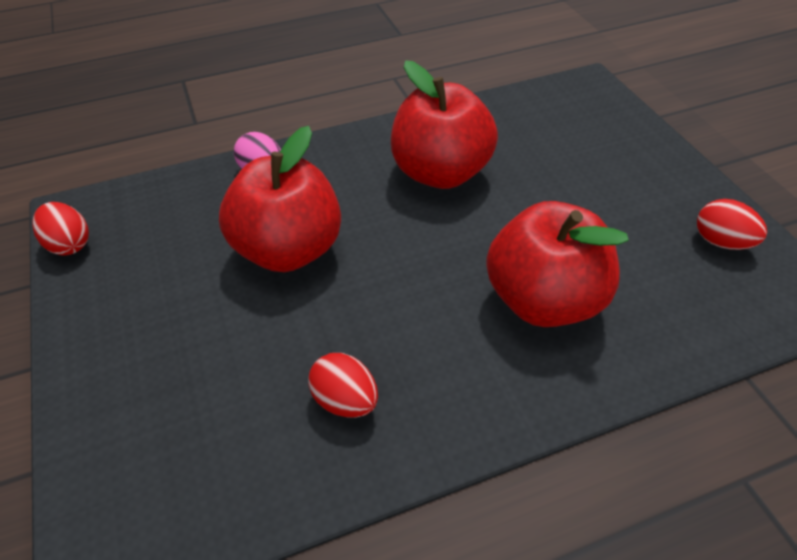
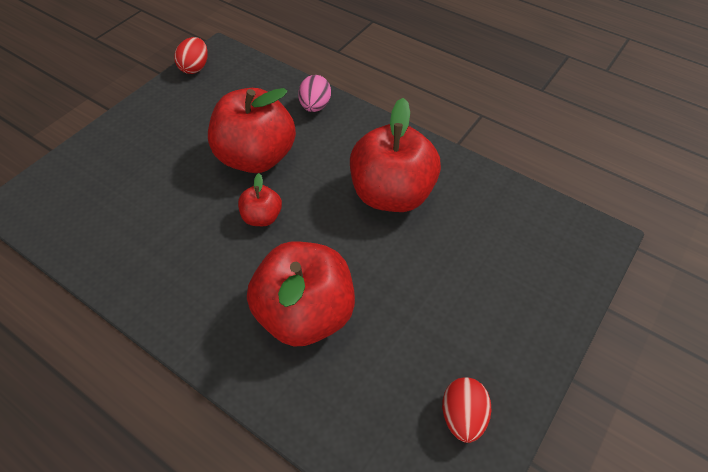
camera: 55 degrees right, 5 degrees up
(345, 400) = (157, 248): red egg -> none
(384, 281) = (262, 217): none -> red apple

